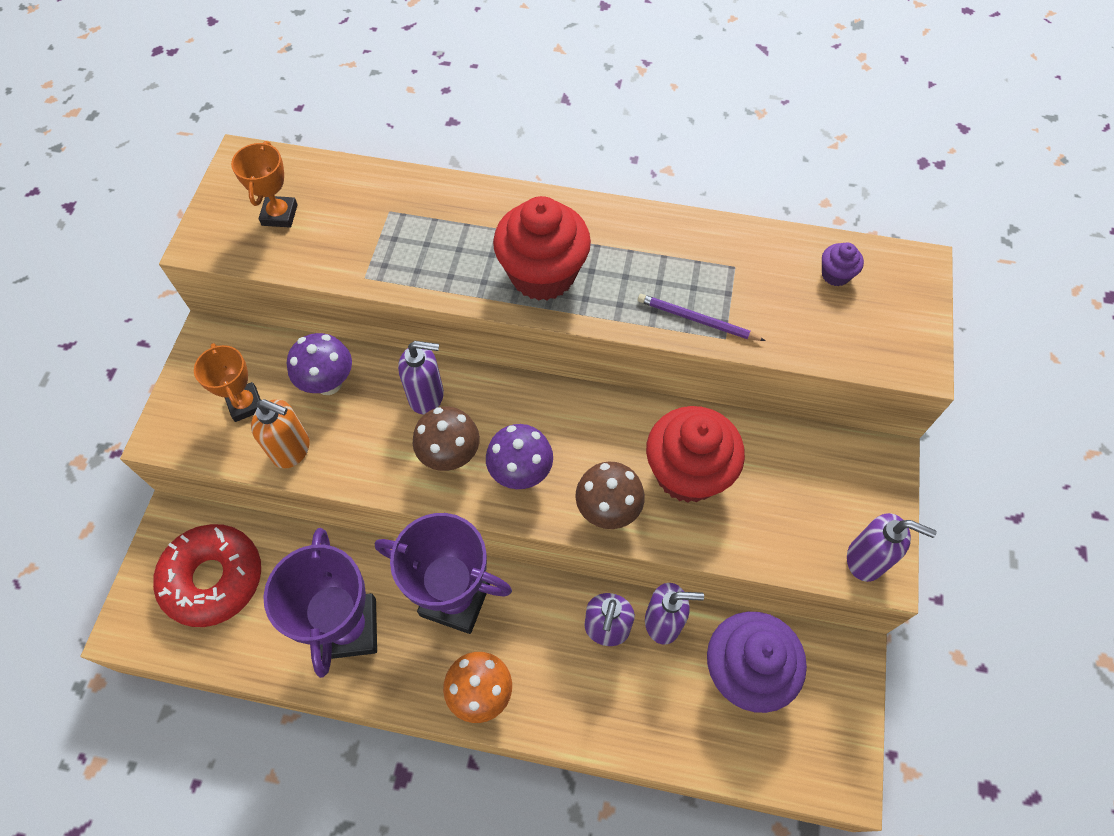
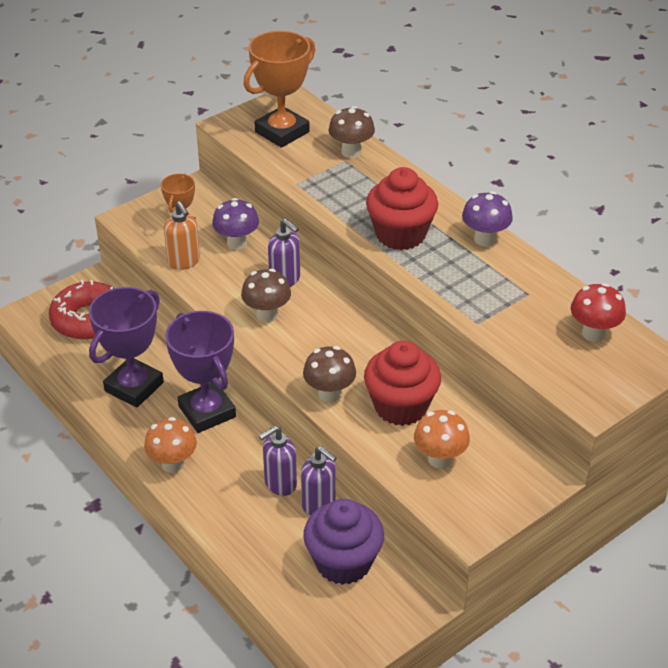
camera: 40 degrees right, 20 degrees down
(279, 215) = (282, 132): orange trophy -> orange trophy, size x1.80
(385, 195) = (351, 152): none -> brown mushroom
(520, 473) = (298, 346): purple mushroom -> purple mushroom (485, 239)
(697, 320) = (470, 305): purple pencil -> none
(780, 508) = (439, 459): none -> orange mushroom
(835, 275) = (593, 333): purple cupcake -> red mushroom
(865, 560) = (466, 518): purple soap dispenser -> none

